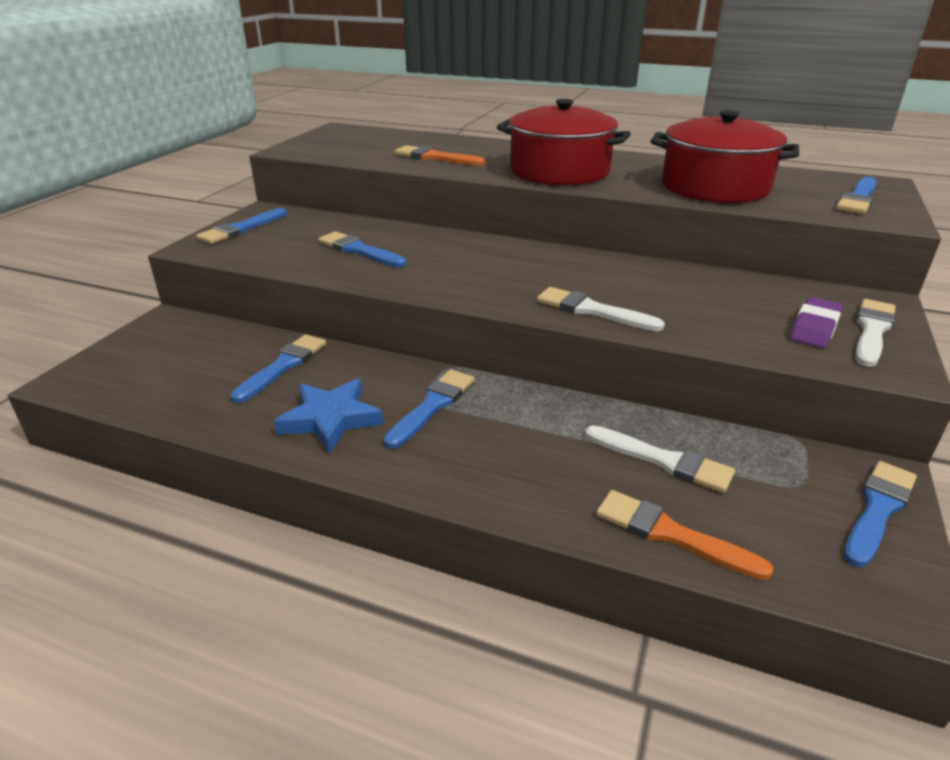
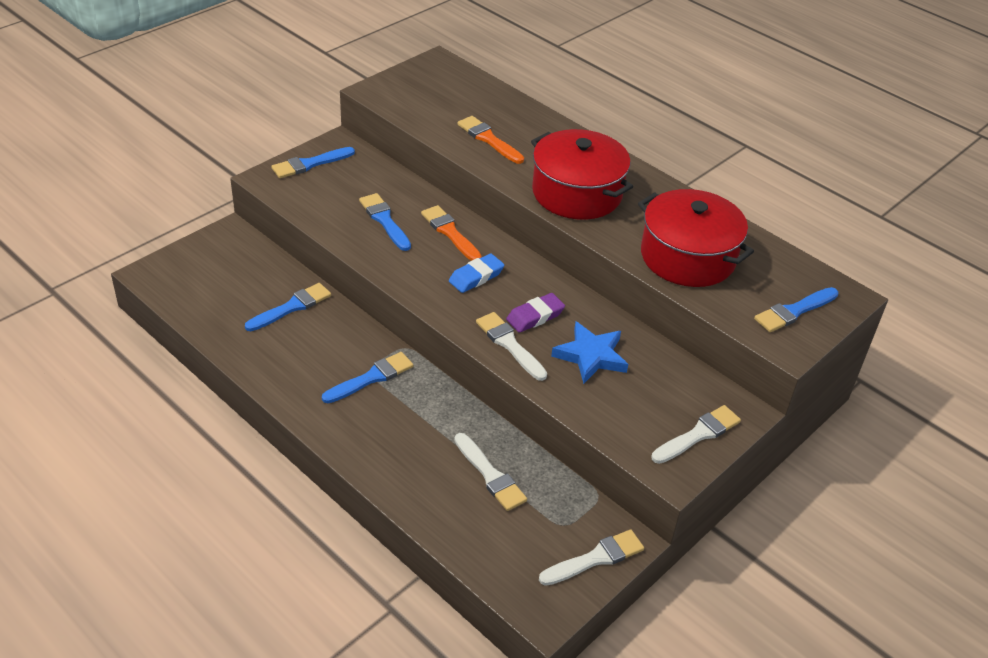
camera: 20 degrees right, 10 degrees up
(330, 419) = (299, 365): blue star -> blue star (591, 356)
(499, 269) = (476, 277): none -> blue eraser
(671, 534) = (450, 523): orange brush -> orange brush (450, 232)
(814, 328) = (657, 417): purple eraser -> purple eraser (535, 316)
(878, 509) = (595, 558): blue brush -> white brush

